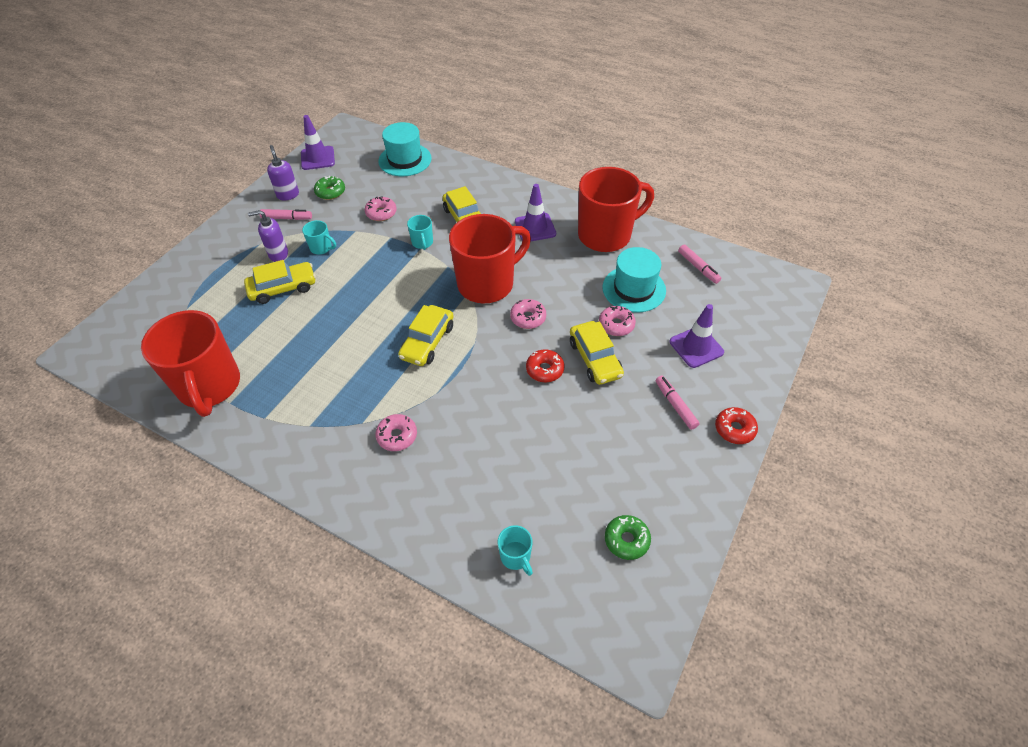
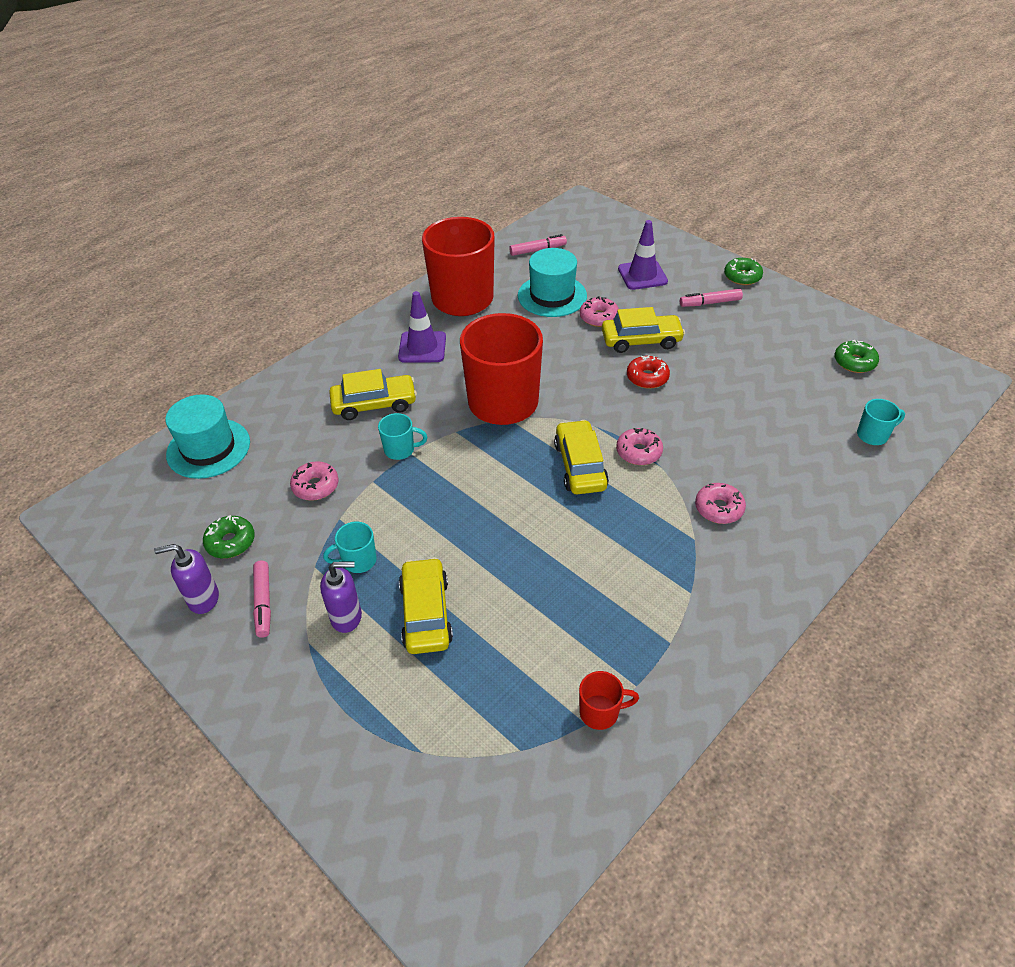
camera: 75 degrees left, 5 degrees down
(209, 387) = (600, 712): red mug -> red mug, size x0.41
(278, 254) = (346, 617): purple soap dispenser -> purple soap dispenser turned 105 degrees counterclockwise
(287, 218) = (263, 602): pink marker -> pink marker turned 150 degrees clockwise
(317, 158) = (130, 553): purple traffic cone -> none
(321, 248) = (358, 561): turquoise mug -> turquoise mug turned 150 degrees counterclockwise
(427, 342) = (580, 466): yellow car -> yellow car turned 135 degrees counterclockwise
(528, 318) = (568, 377): pink donut -> pink donut (638, 452)
(734, 429) = (742, 277): red donut -> green donut

